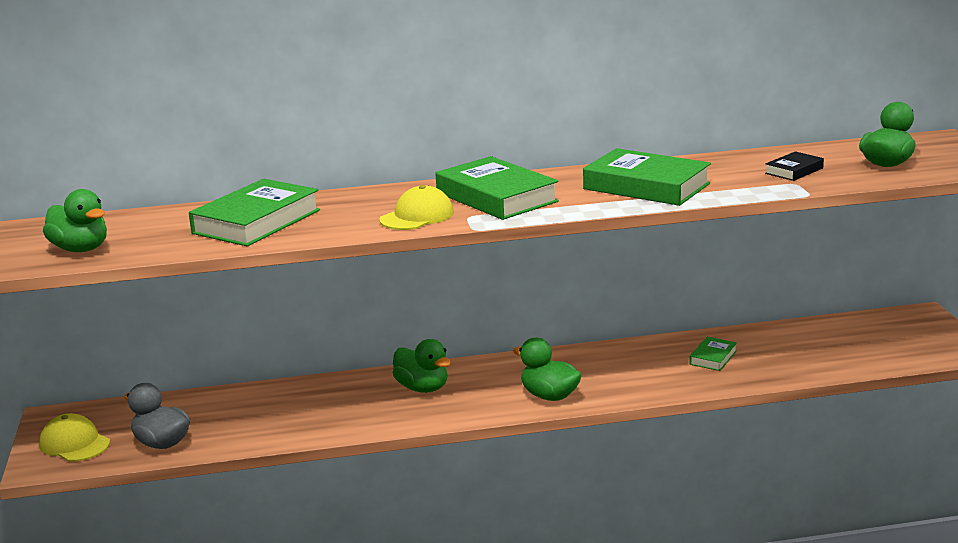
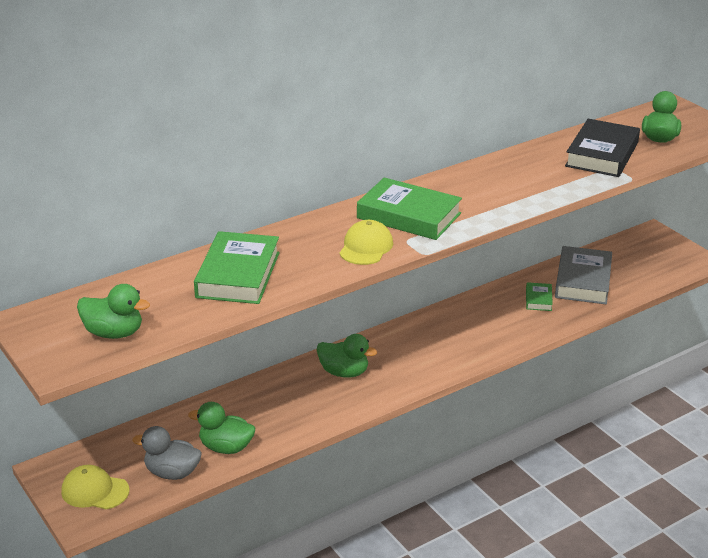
camera: 25 degrees left, 10 degrees up
(549, 396) = (446, 359): green duck -> green duck (226, 447)
(646, 186) = (511, 187): green book -> none
(786, 348) = (582, 281): none -> grey book
(794, 171) = (602, 154): black book -> black book, size x2.05

